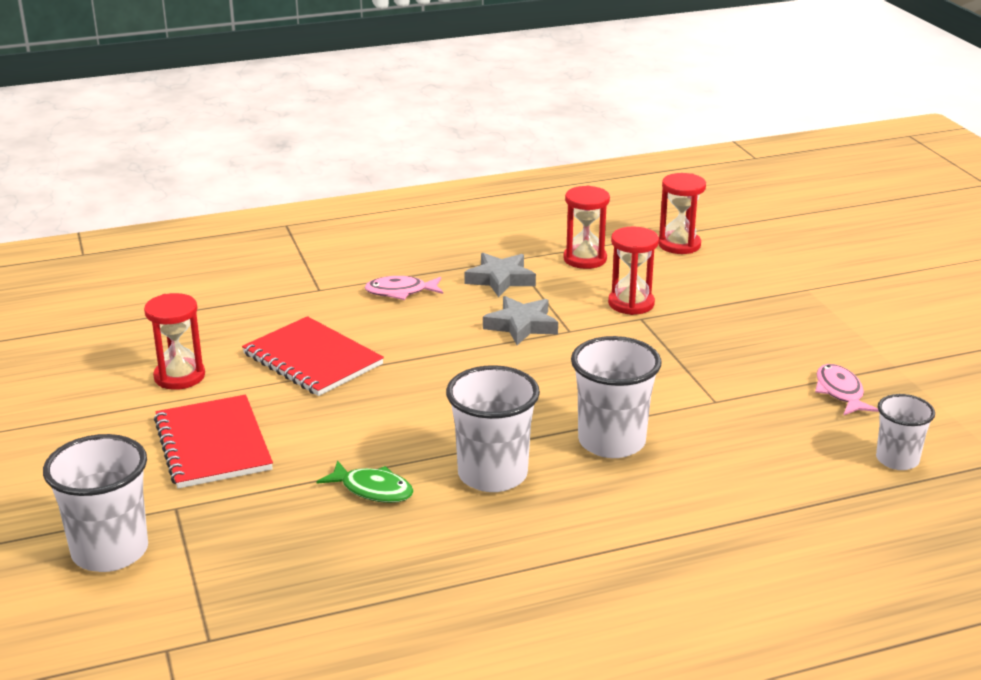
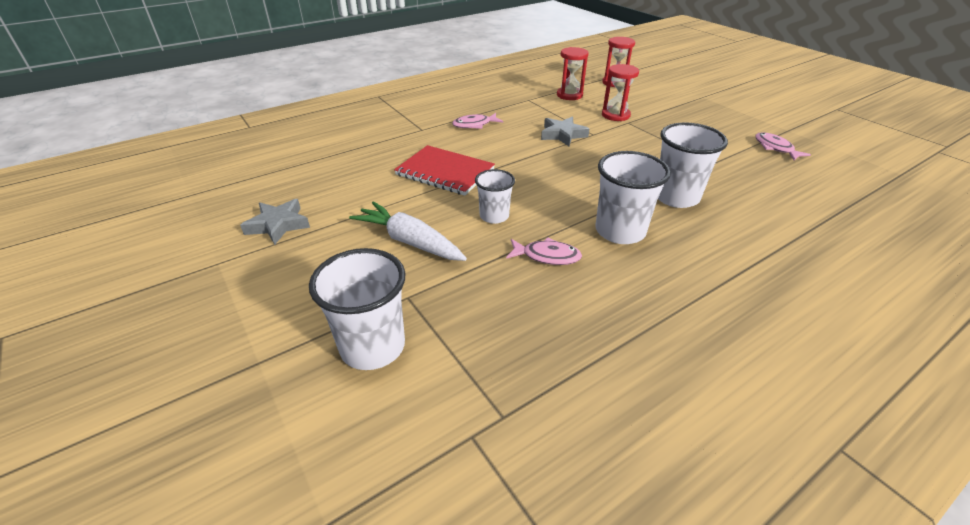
camera: 15 degrees left, 10 degrees up
(179, 376) = (358, 196): red hourglass -> none
(213, 444) = (409, 241): red notebook -> white carrot
(372, 490) = (547, 256): green fish -> pink fish
(500, 279) = (530, 111): grey star -> grey star (278, 225)
(897, 460) = (846, 182): white cup -> white cup (494, 216)

